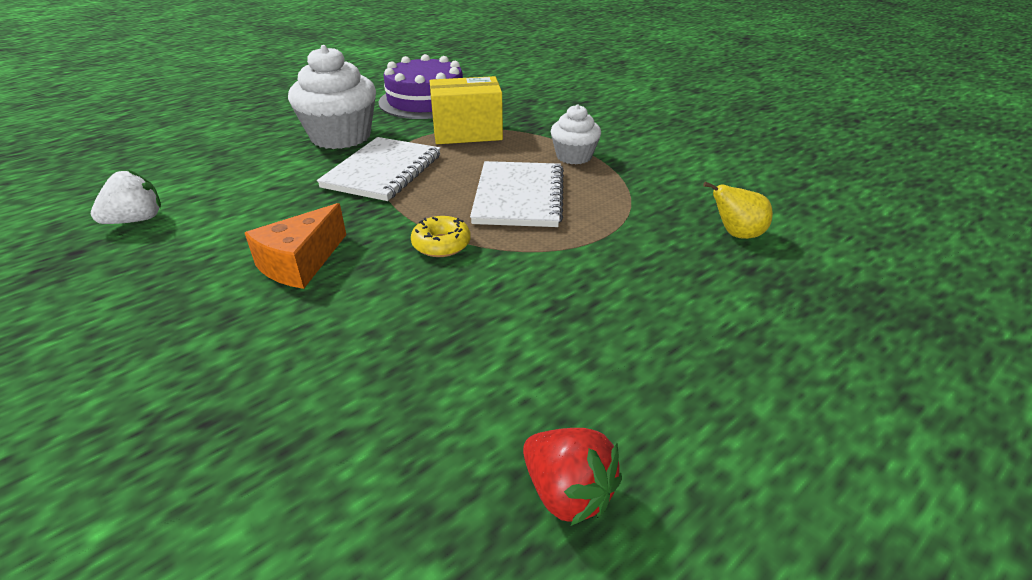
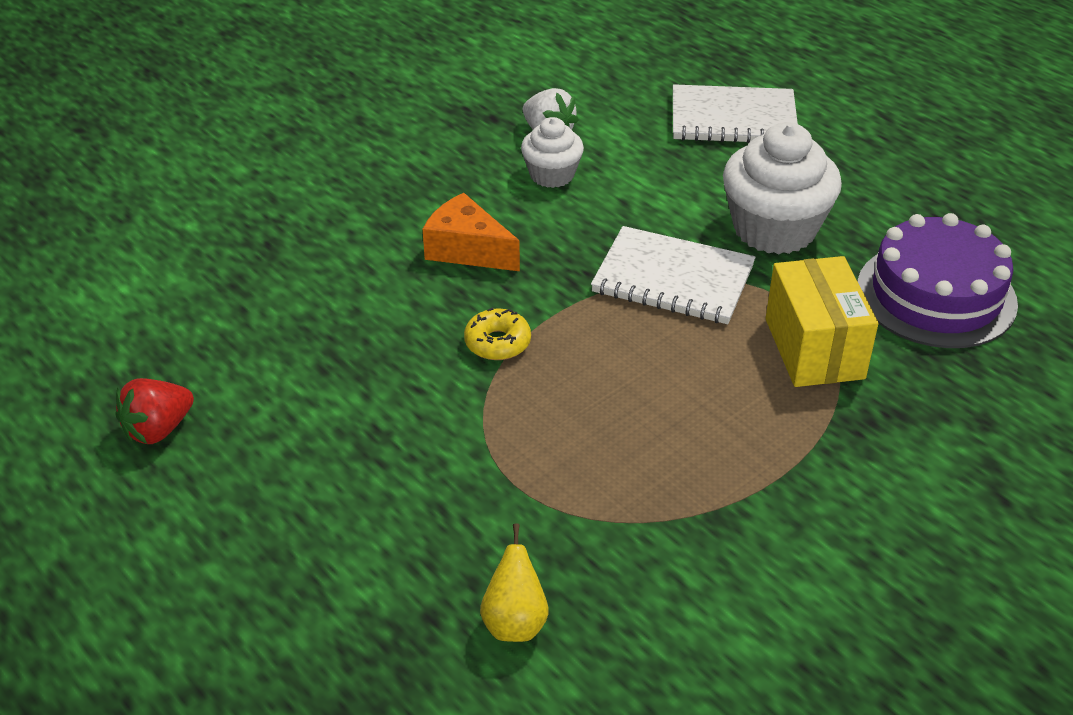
camera: 90 degrees right, 5 degrees up
(519, 197) = (612, 405): white notebook -> white notebook (733, 119)
(574, 156) = (746, 467): white cupcake -> white cupcake (552, 175)

